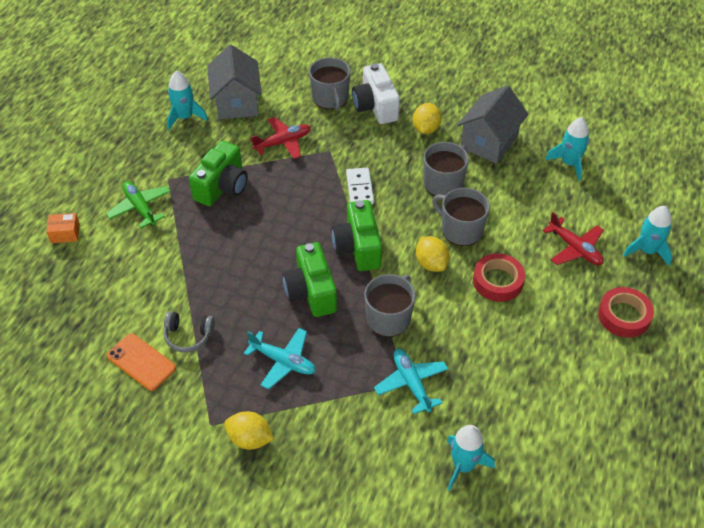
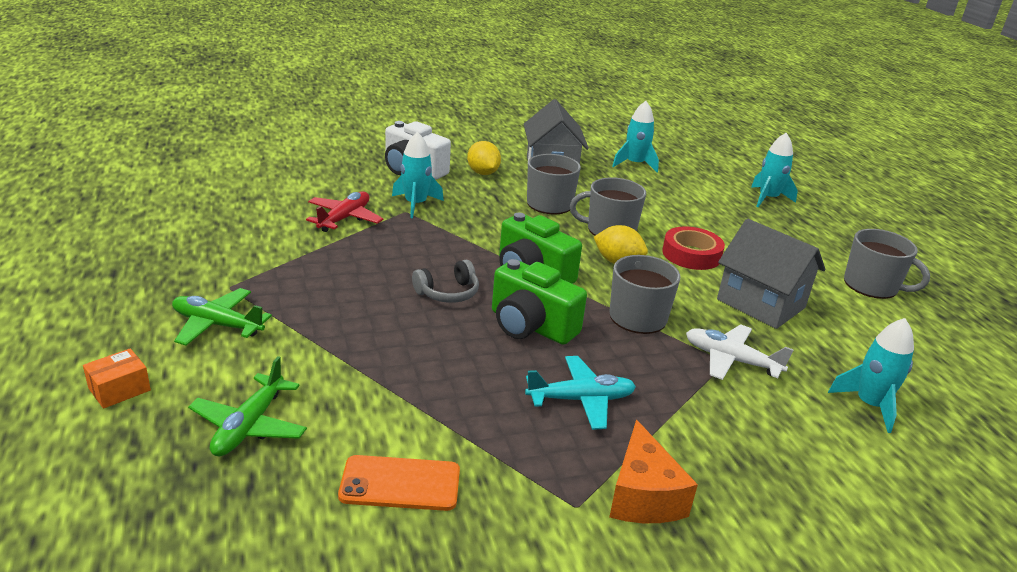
camera: 40 degrees left, 20 degrees down
(103, 288) = (249, 426): none -> green plane
(185, 117) = (192, 229): turquoise rocket -> turquoise rocket (416, 204)
(188, 336) = (434, 426): grey headphones -> grey headphones (448, 293)
(222, 187) = (312, 273): green camera -> none
(237, 102) = (249, 202): grey house -> grey house (761, 303)
(250, 439) = (643, 496): yellow lemon -> orange cheese
(330, 98) = (357, 175): grey mug -> grey mug (872, 286)
(359, 188) = (474, 230): white domino -> none
(411, 383) = (731, 360): turquoise plane -> white plane
(575, 248) = (717, 213): red plane -> none
(624, 316) = (815, 243): red tape -> none

